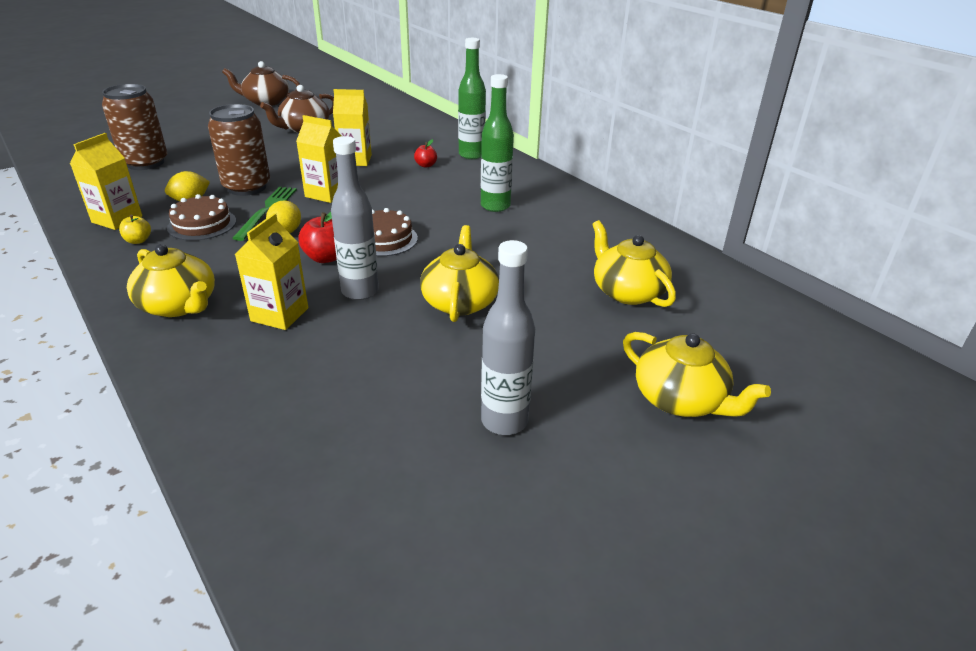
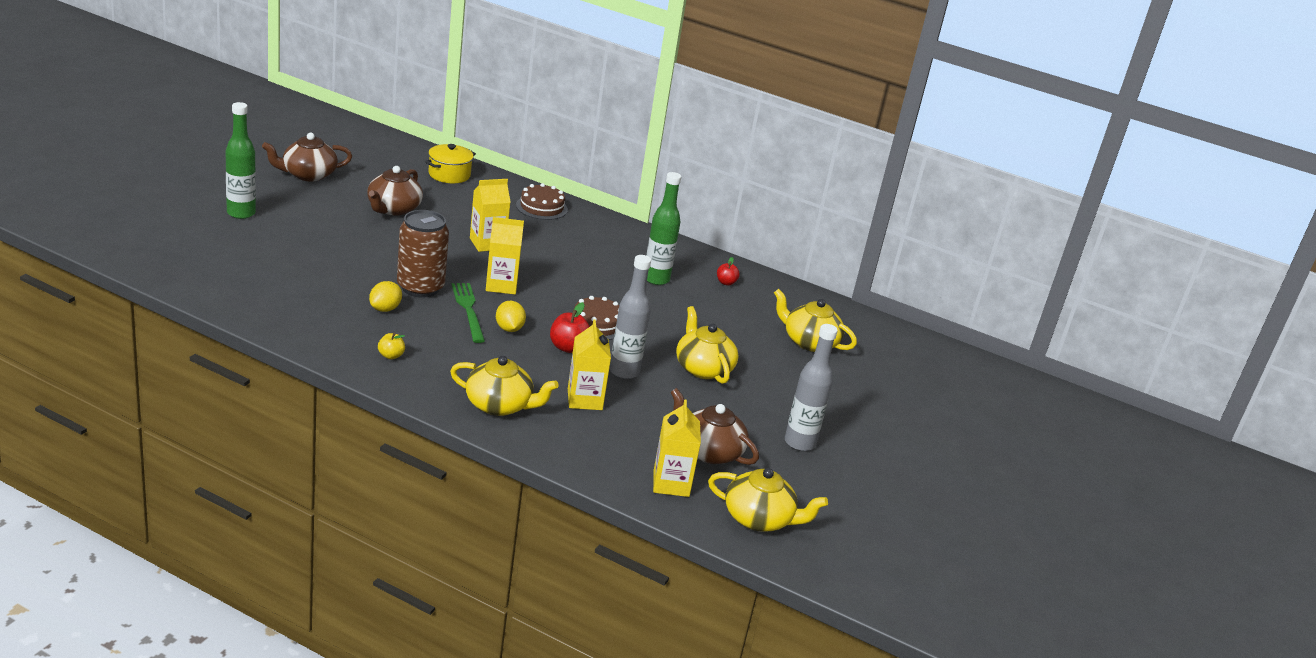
camera: 30 degrees left, 5 degrees down
(117, 219) = (342, 338): yellow carton -> yellow carton (671, 483)
(145, 163) = (282, 271): brown can -> none
(202, 224) = (427, 332): brown cake -> brown cake (541, 207)
(364, 407) = (709, 451): none -> brown teapot
(384, 110) = (449, 175): none -> yellow pot
(426, 165) = (558, 242): red apple -> red apple (726, 282)
(471, 155) = (587, 225): green bottle -> green bottle (241, 213)
(681, 400) = (889, 411): yellow teapot -> yellow teapot (759, 519)

